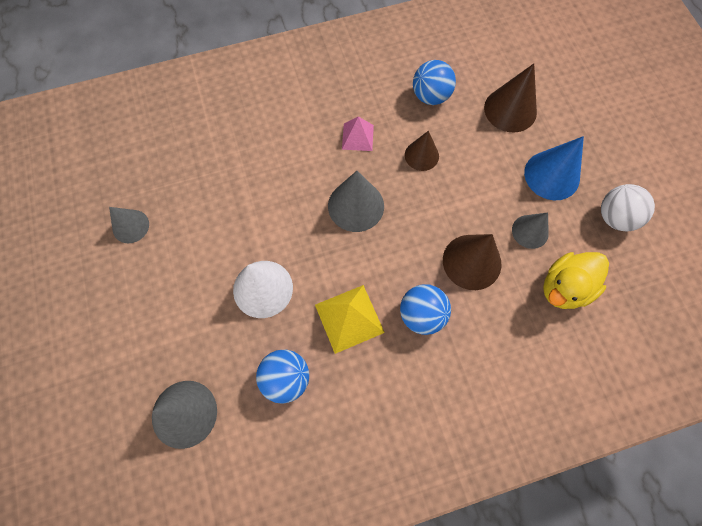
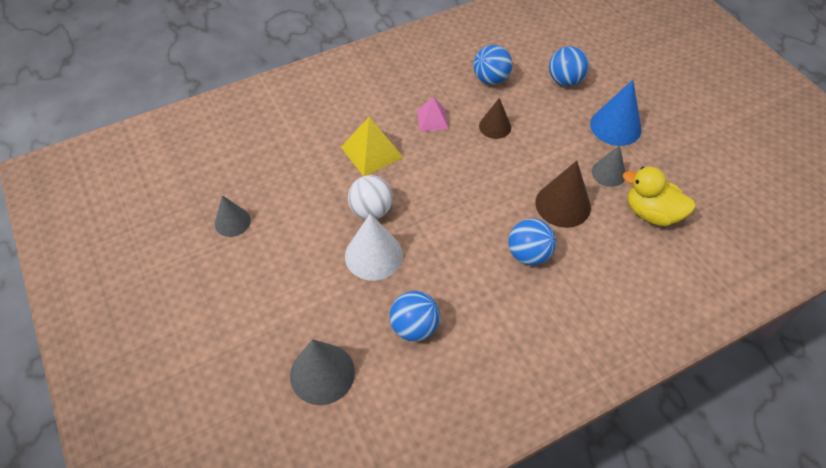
camera: 10 degrees left, 15 degrees down
(349, 318) = (462, 267): yellow pyramid -> yellow pyramid (371, 152)
(356, 206) = (444, 175): grey cone -> none
(510, 110) = (565, 80): brown cone -> blue ball
(564, 287) = (651, 213): yellow duck -> yellow duck turned 75 degrees clockwise
(614, 217) = (680, 151): white ball -> white ball (371, 210)

